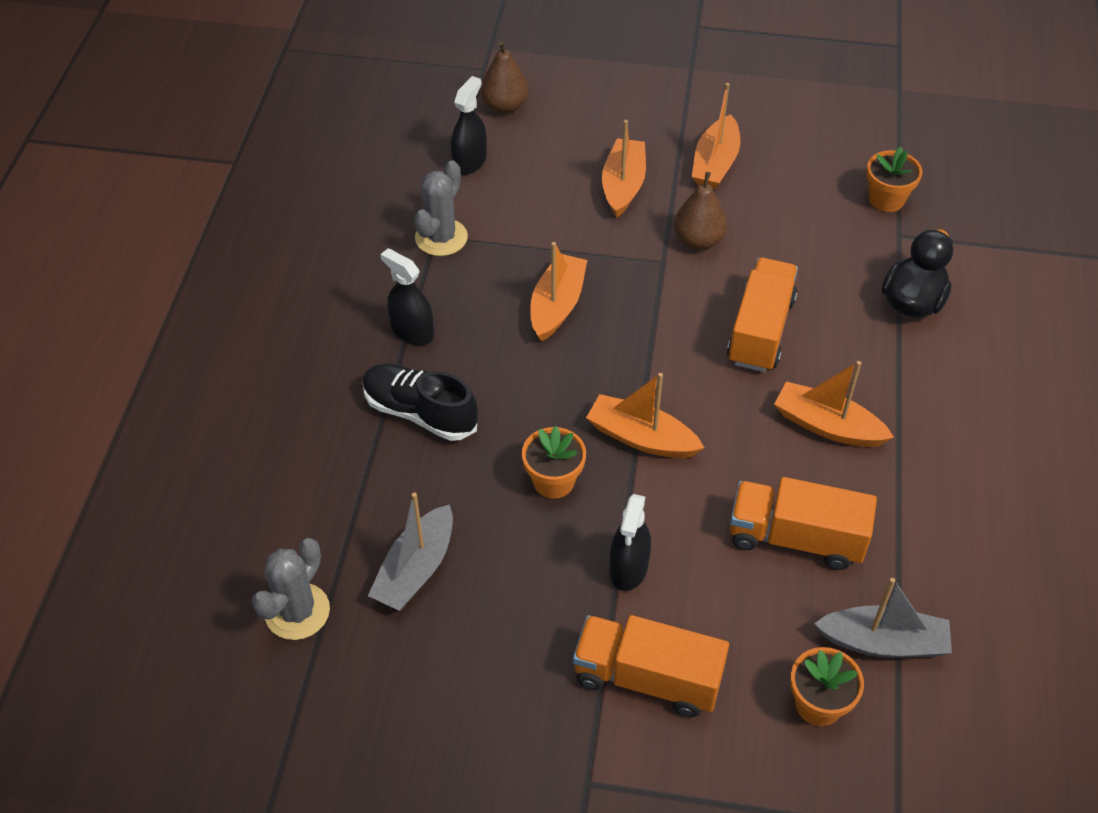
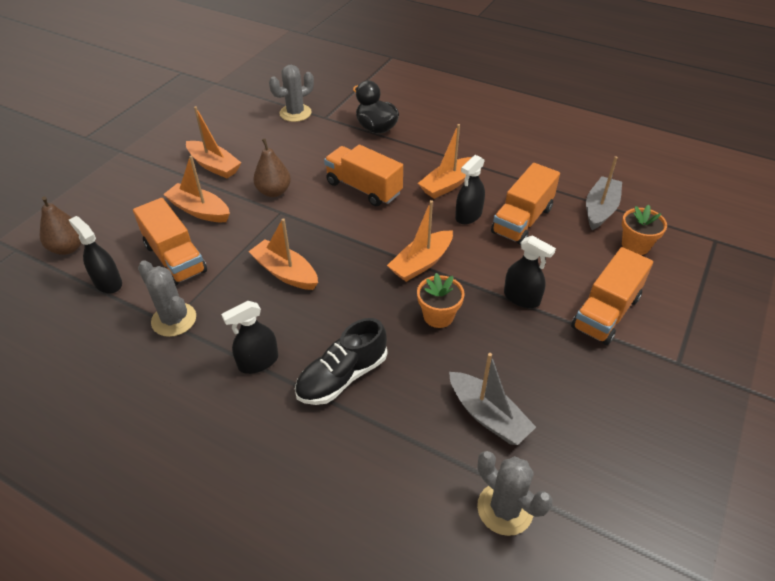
camera: 70 degrees left, 5 degrees down
(532, 199) = (175, 258): none -> orange truck
(769, 468) = (468, 215): none -> black spray bottle
(886, 199) = (295, 113): orange flower pot -> grey cactus

